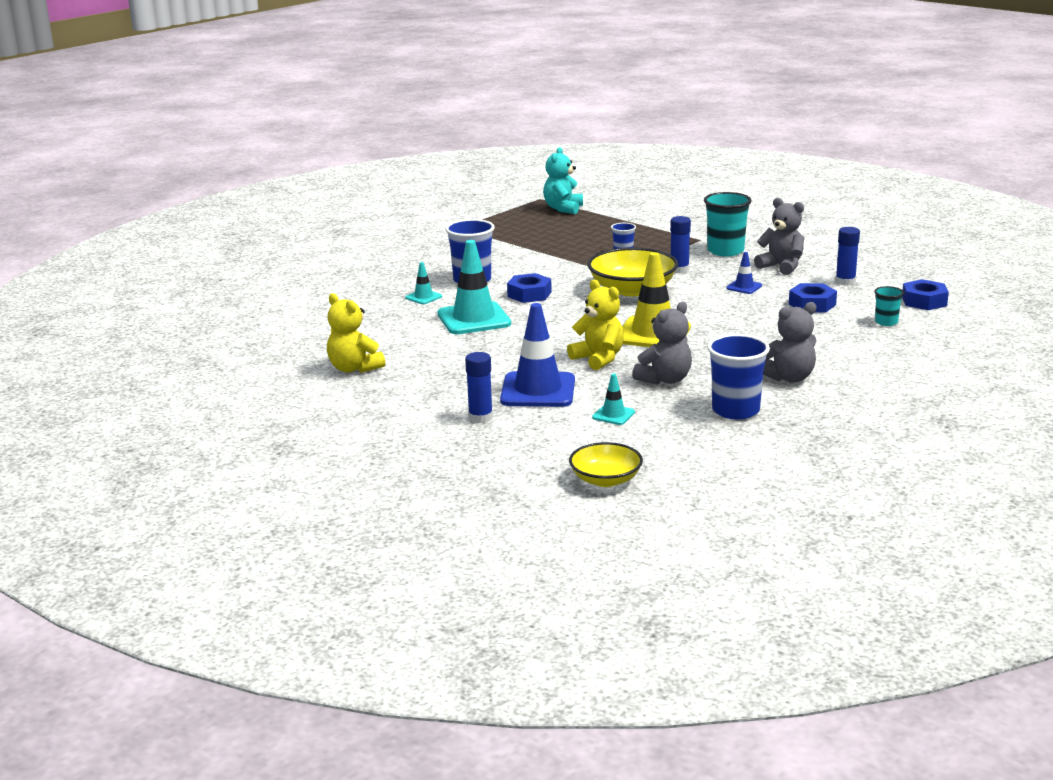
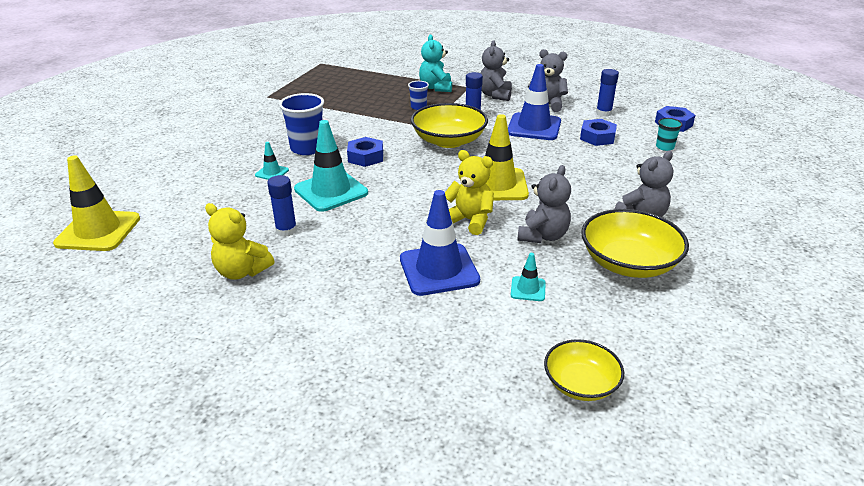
camera: 20 degrees left, 10 degrees up
(240, 324) = (98, 231): none -> yellow traffic cone
(480, 417) = (404, 317): blue glue stick -> blue glue stick (286, 230)
(563, 209) = (345, 70): turquoise teddy bear -> turquoise teddy bear (436, 88)
(725, 251) = (495, 95): turquoise cup -> grey teddy bear
(735, 410) = (628, 263): blue cup -> yellow bowl
(744, 287) = (534, 127): blue traffic cone -> blue traffic cone, size x2.14

